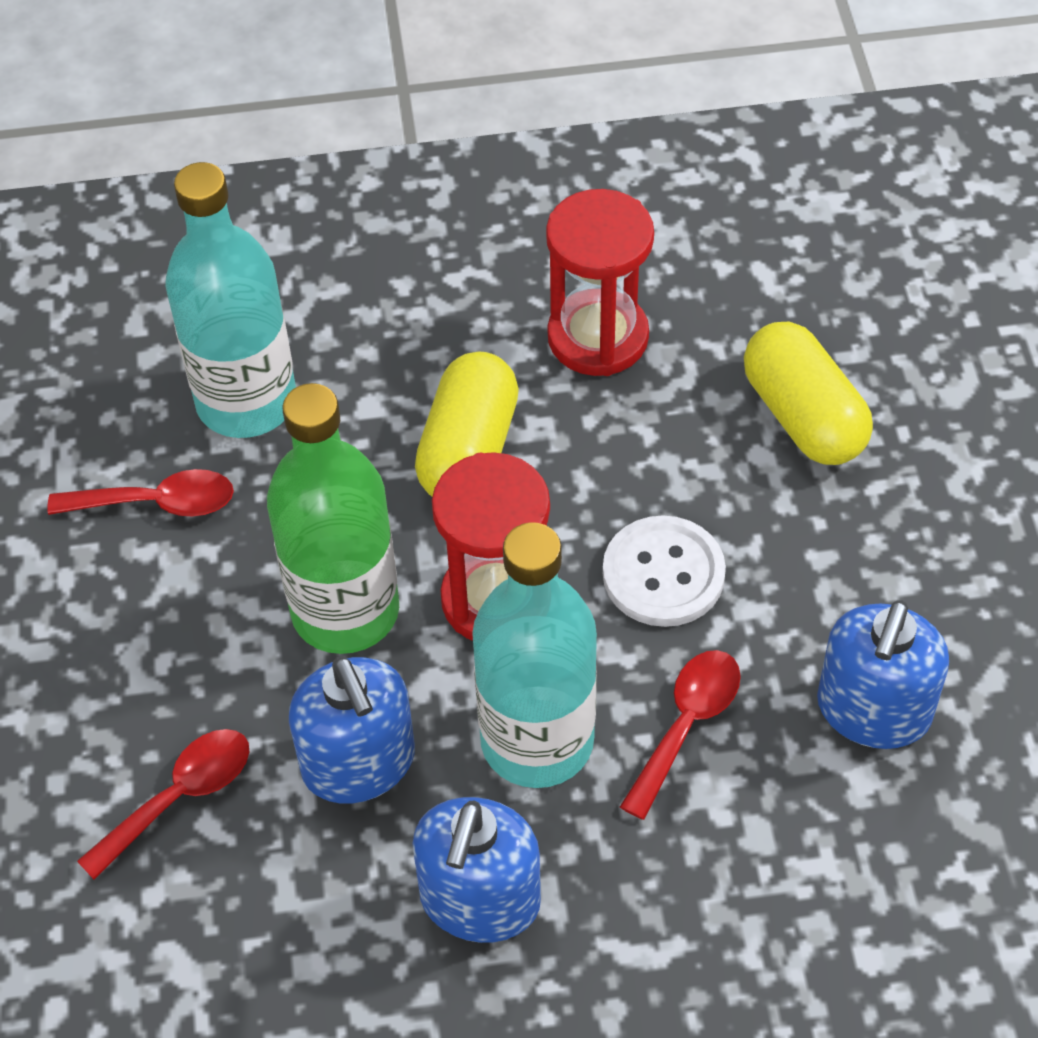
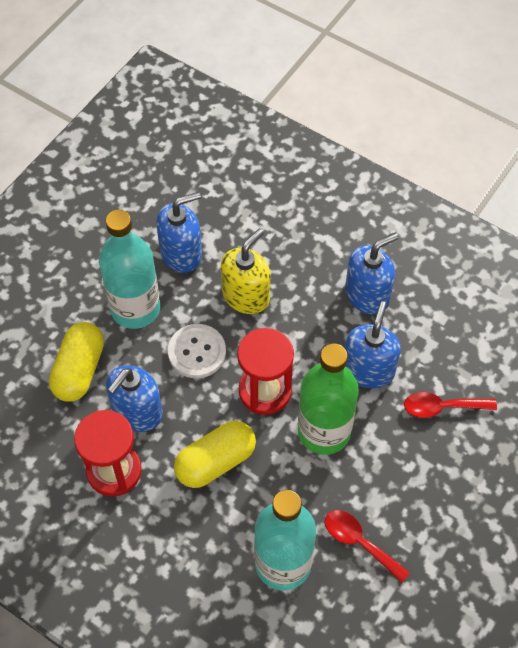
camera: 140 degrees left, 5 degrees up
(537, 741) = (300, 329): turquoise bottle -> turquoise bottle (135, 308)
(653, 427) = (137, 412): none -> blue soap dispenser
(686, 725) = (246, 296): red spoon -> yellow soap dispenser

